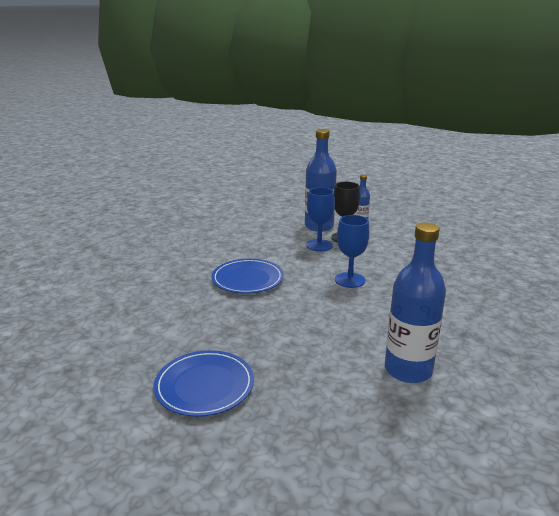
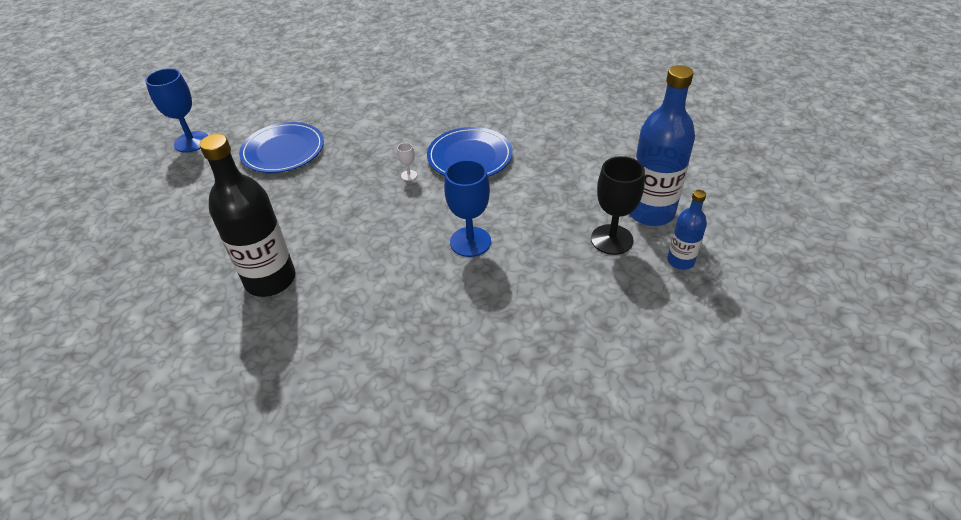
camera: 90 degrees right, 20 degrees up
(267, 305) = (409, 175): none -> white goblet
(319, 245) = (577, 213): blue goblet -> blue goblet (191, 142)
(408, 370) = (270, 280): blue bottle -> black bottle

